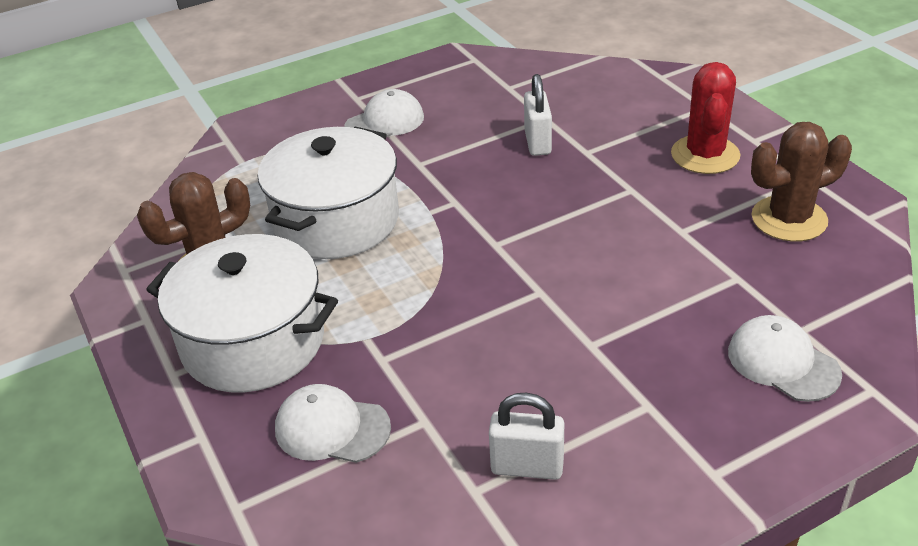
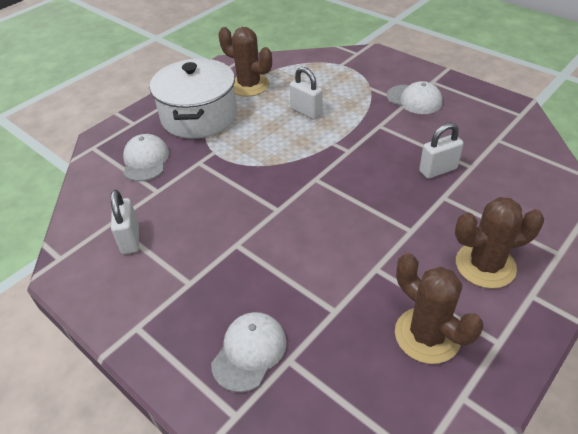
camera: 70 degrees right, 5 degrees up
(336, 221) = (306, 112): white pot -> white padlock
(705, 155) = (485, 265): red cactus -> brown cactus

